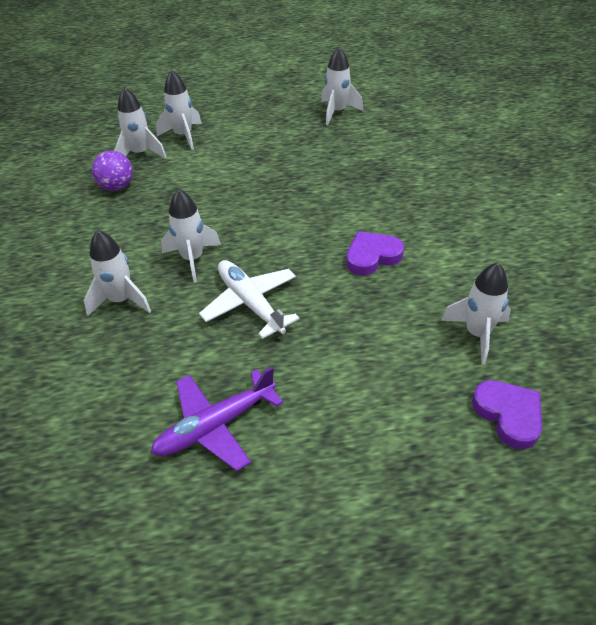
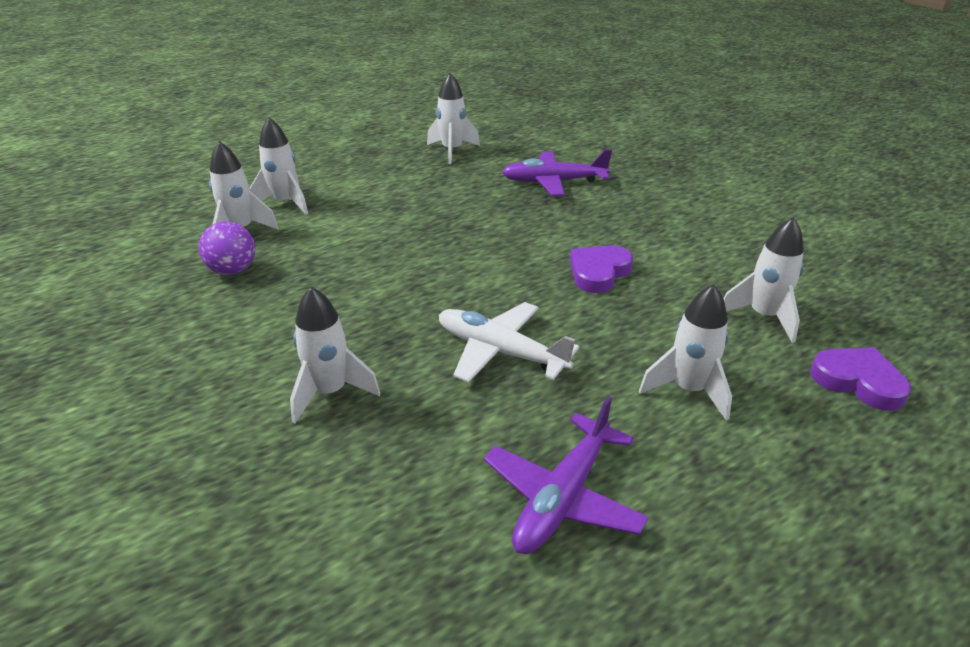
camera: 25 degrees left, 10 degrees down
(192, 259) = (392, 324): white rocket -> white rocket (688, 390)
(399, 161) = (554, 182): none -> purple plane

